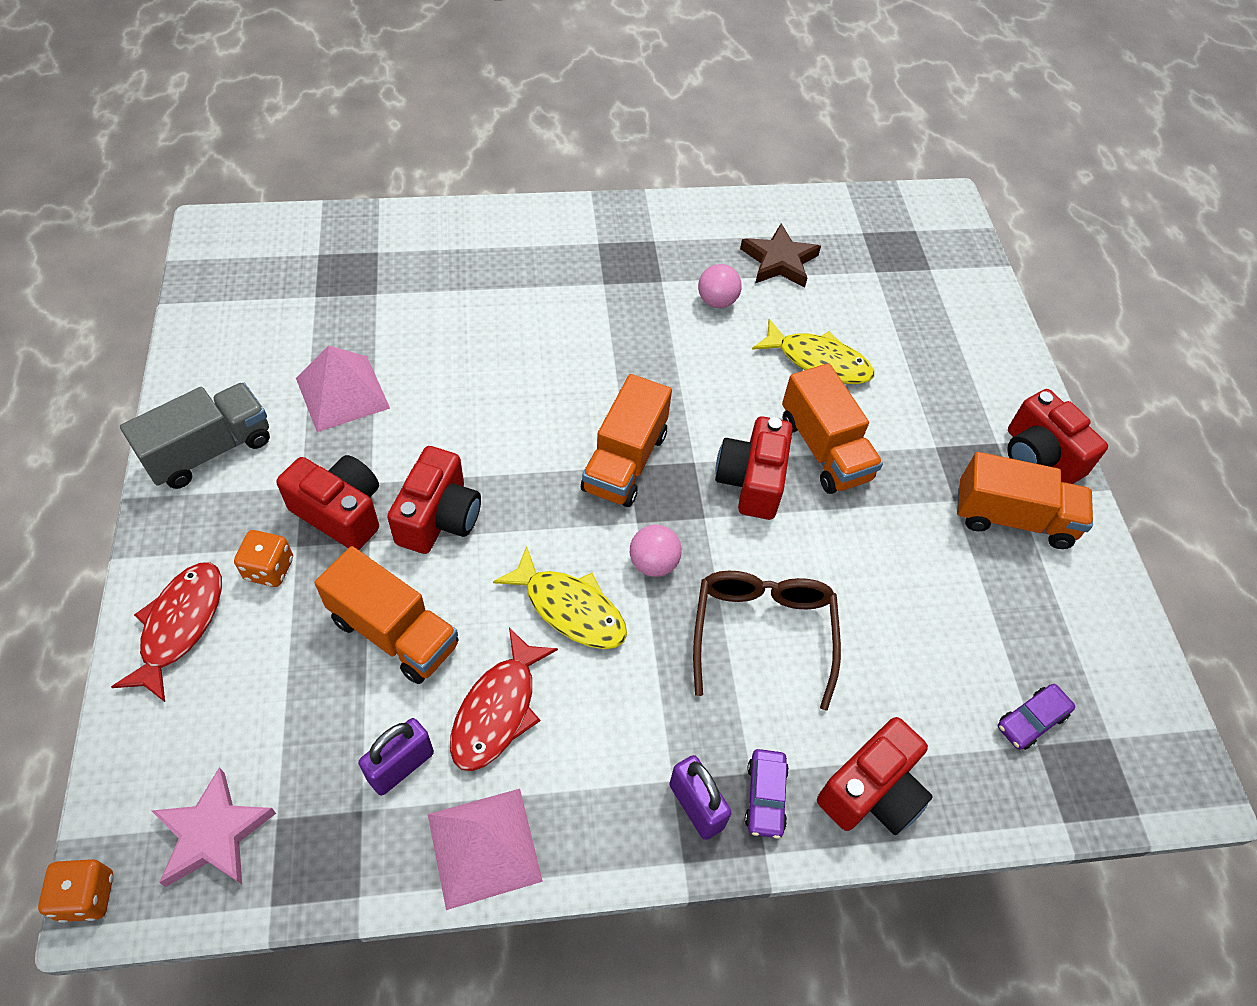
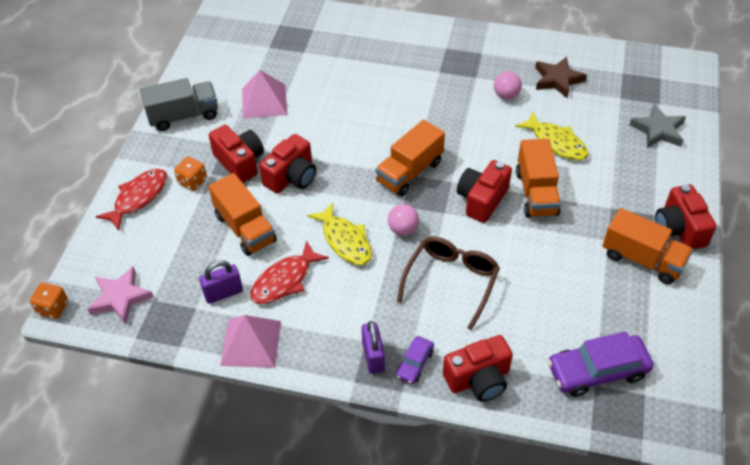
camera: 25 degrees right, 5 degrees down
(946, 310) = (658, 130): none -> grey star
(1031, 720) = (597, 371): purple car -> purple car, size x1.91

